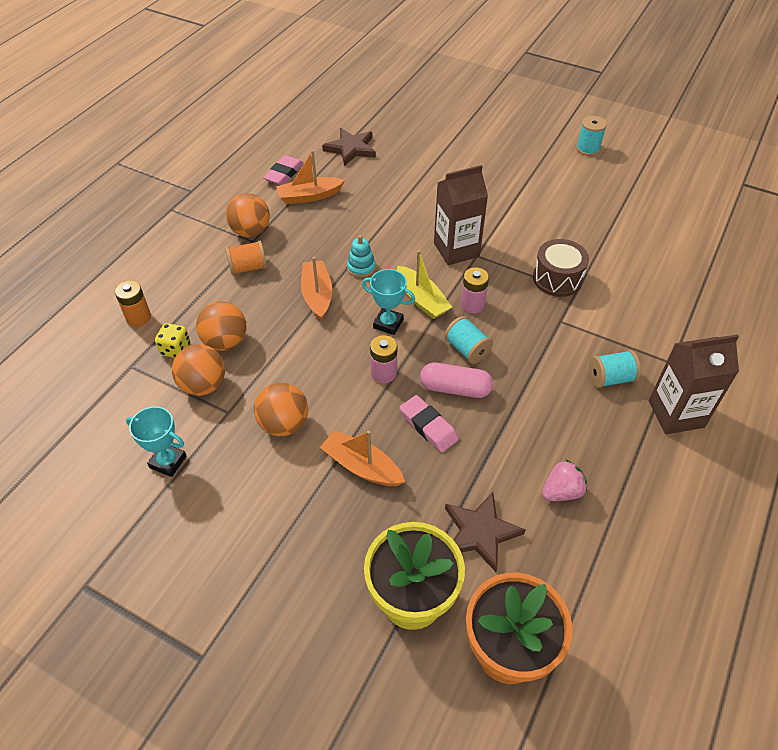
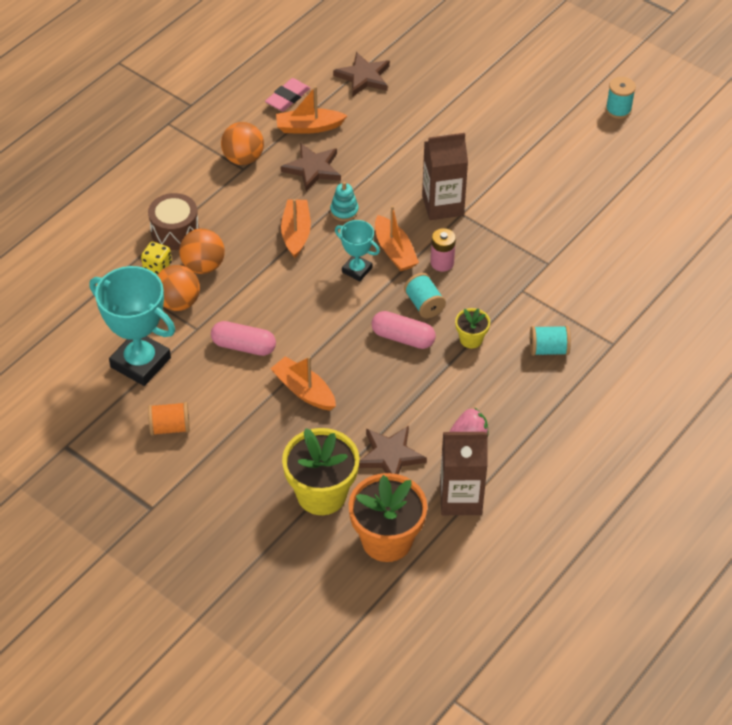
camera: 10 degrees right, 0 degrees up
(138, 318) = (126, 232): orange battery -> none
(168, 462) = (140, 362): turquoise trophy -> turquoise trophy, size x1.87
(248, 268) = (235, 196): orange spool -> orange spool (170, 427)
(284, 424) = (244, 346): orange ball -> pink capsule
(321, 232) = (313, 169): none -> brown star
(383, 373) = (341, 315): pink battery -> none
(421, 299) = (394, 251): yellow boat -> orange boat
(428, 426) = (370, 366): pink eraser -> none
(527, 379) = (471, 339): none -> yellow flower pot
(557, 279) = (533, 249): brown drum -> brown drum (175, 232)
(676, 414) = (596, 388): brown carton -> brown carton (460, 498)

